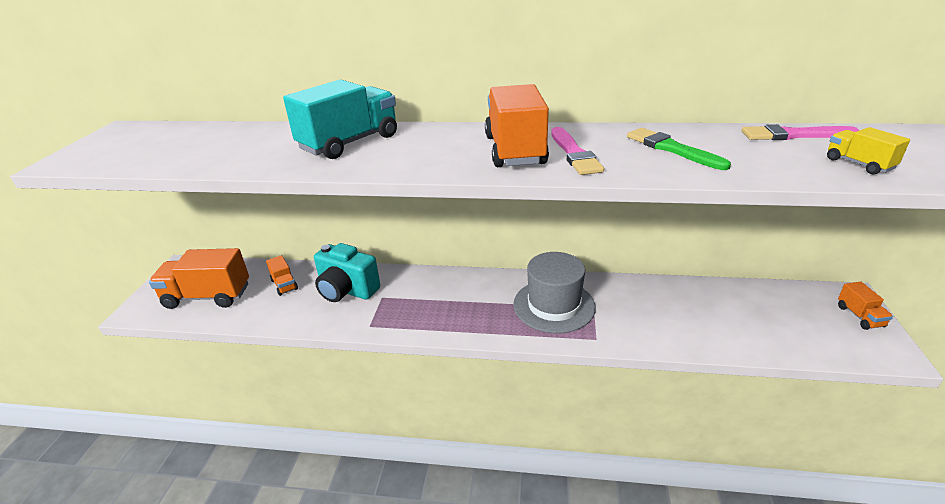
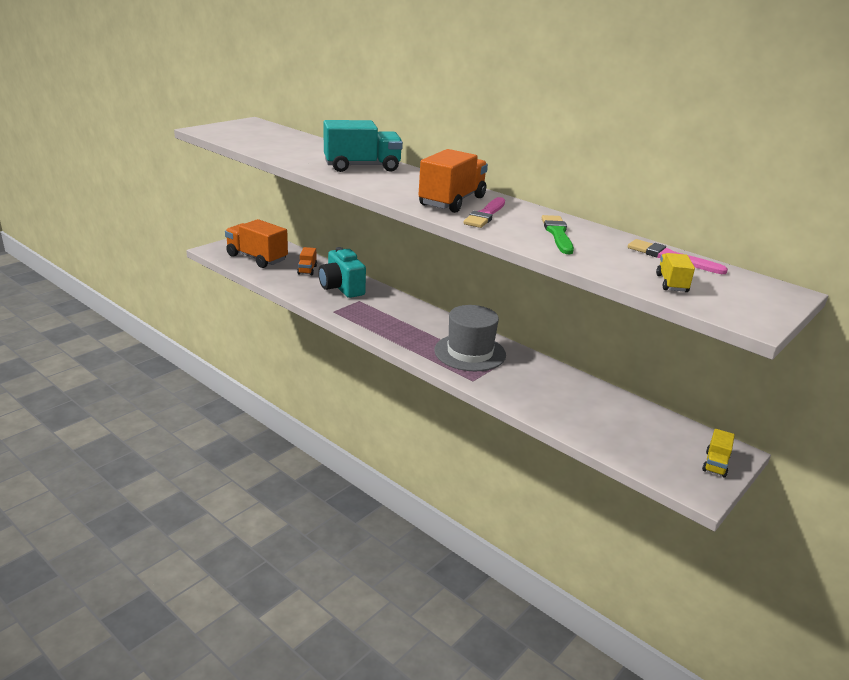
camera: 30 degrees right, 5 degrees down
(860, 316) = (715, 464): orange truck -> yellow truck

